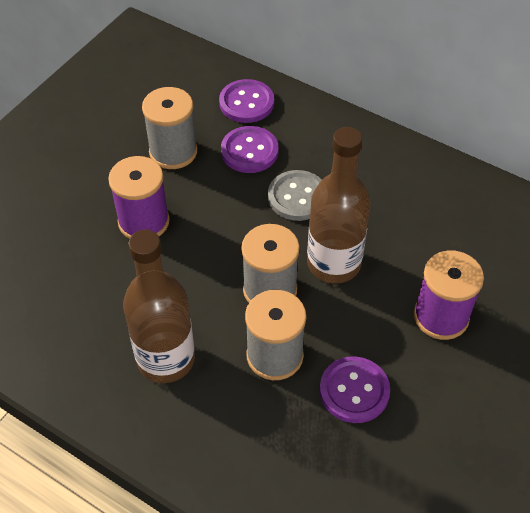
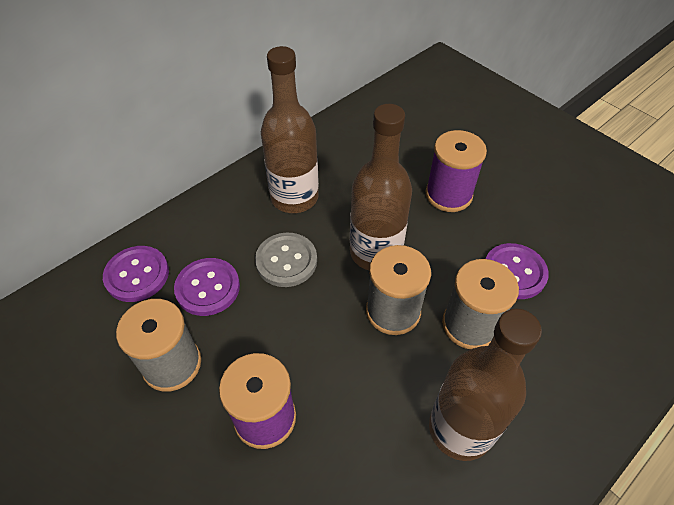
camera: 75 degrees left, 0 degrees up
(377, 183) = (294, 197): none -> brown bottle

